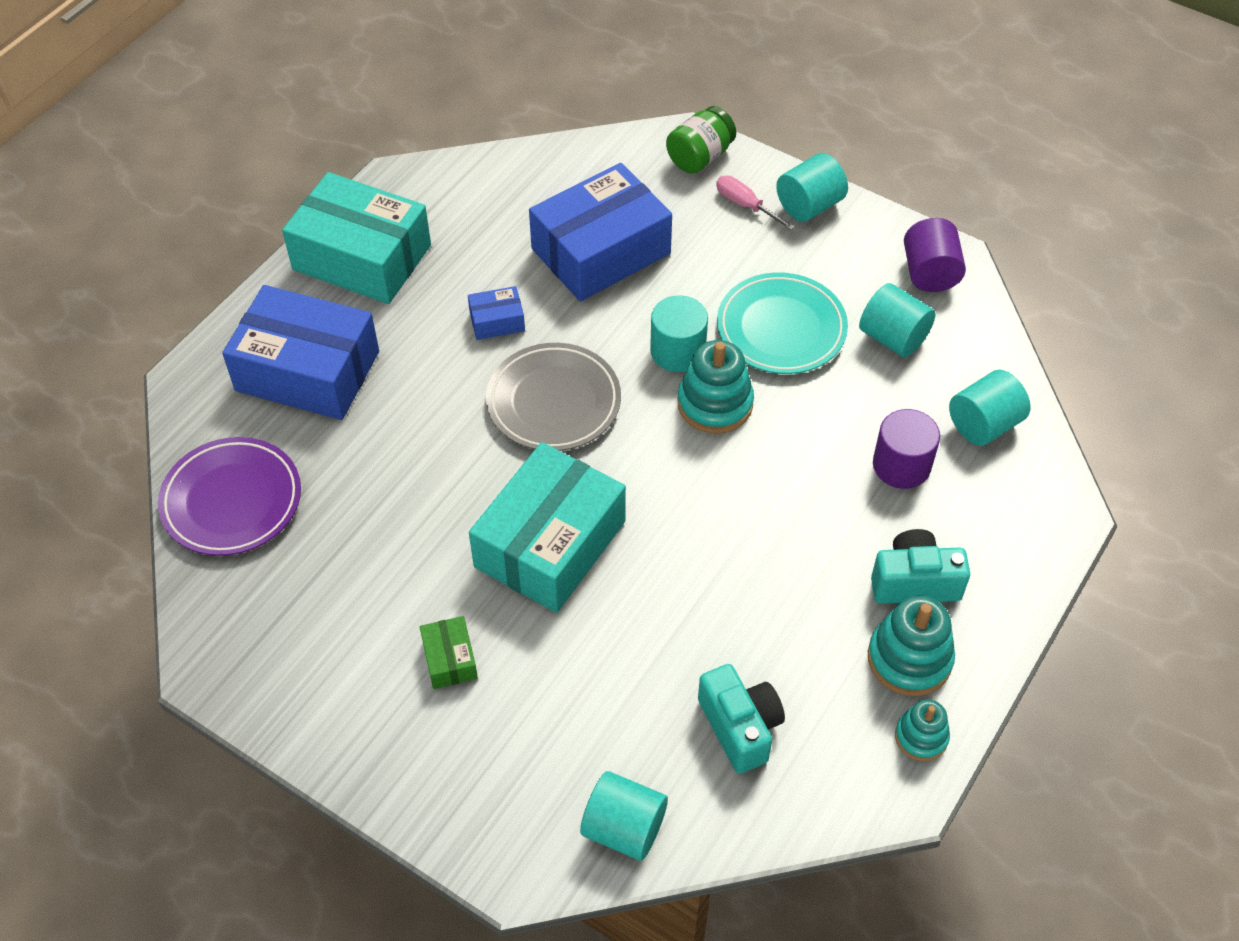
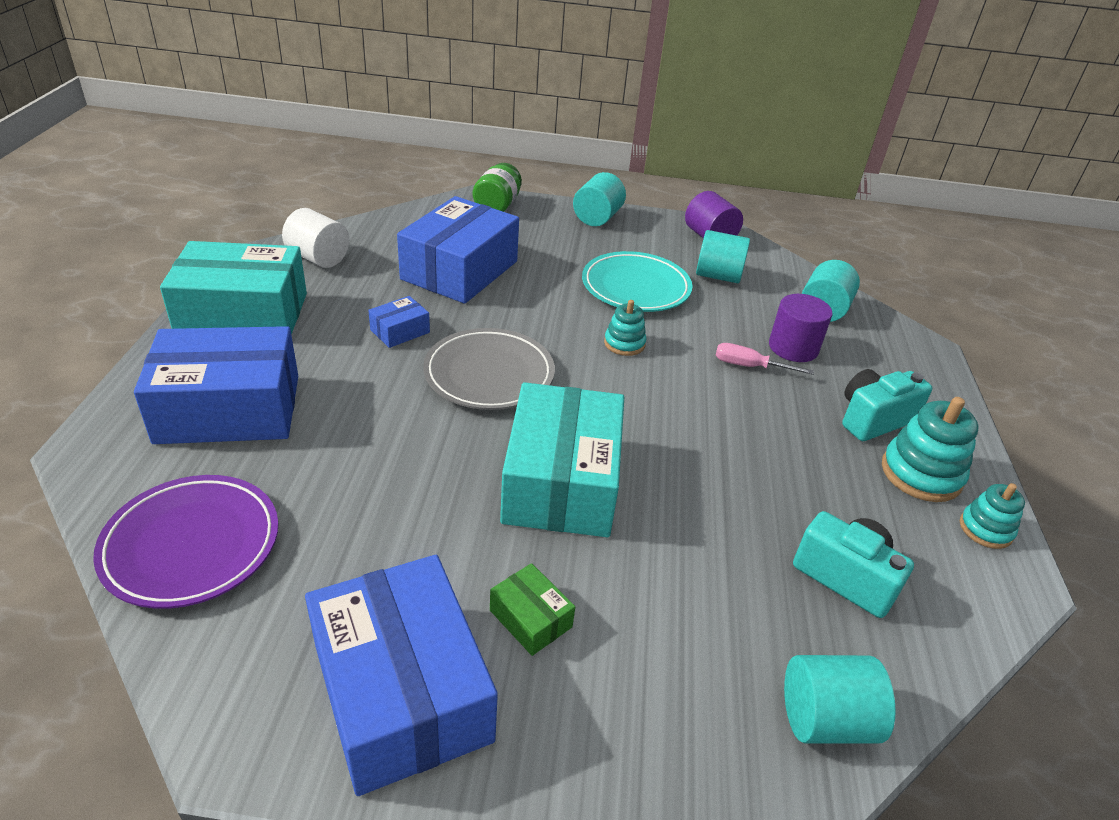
camera: 30 degrees left, 15 degrees down
(327, 678) = (402, 692): none -> blue box
(464, 196) = (318, 258): none -> white cylinder
(678, 351) = (568, 317): turquoise cylinder -> none
(715, 404) = (624, 343): turquoise stacking toy -> turquoise stacking toy, size x0.61
(745, 205) = (551, 225): pink screwdriver -> pink screwdriver (748, 366)

